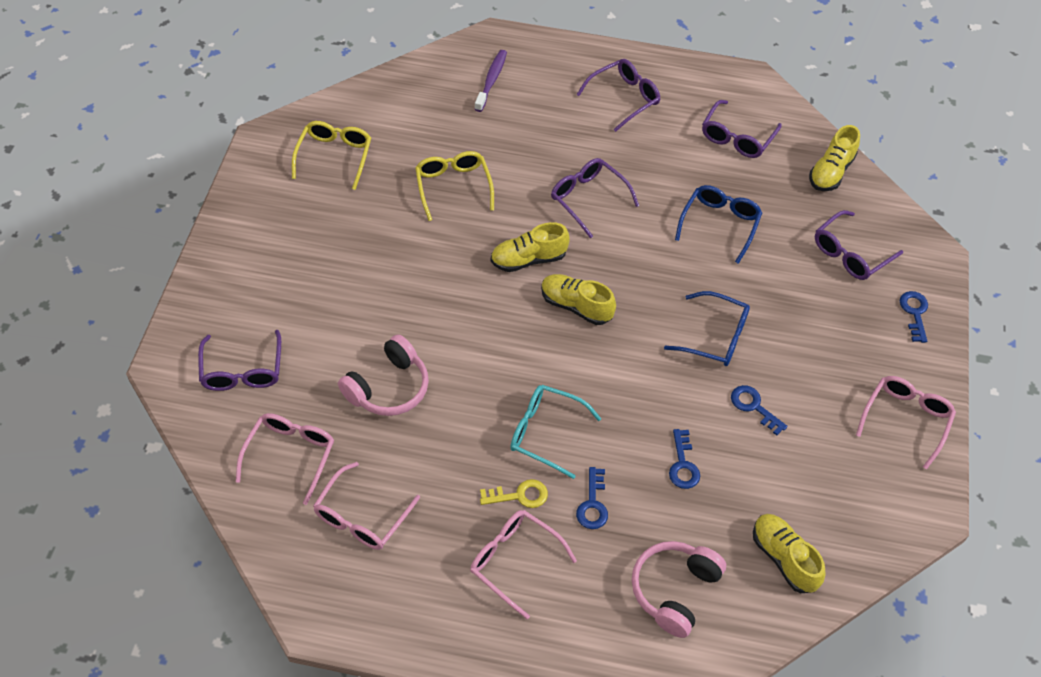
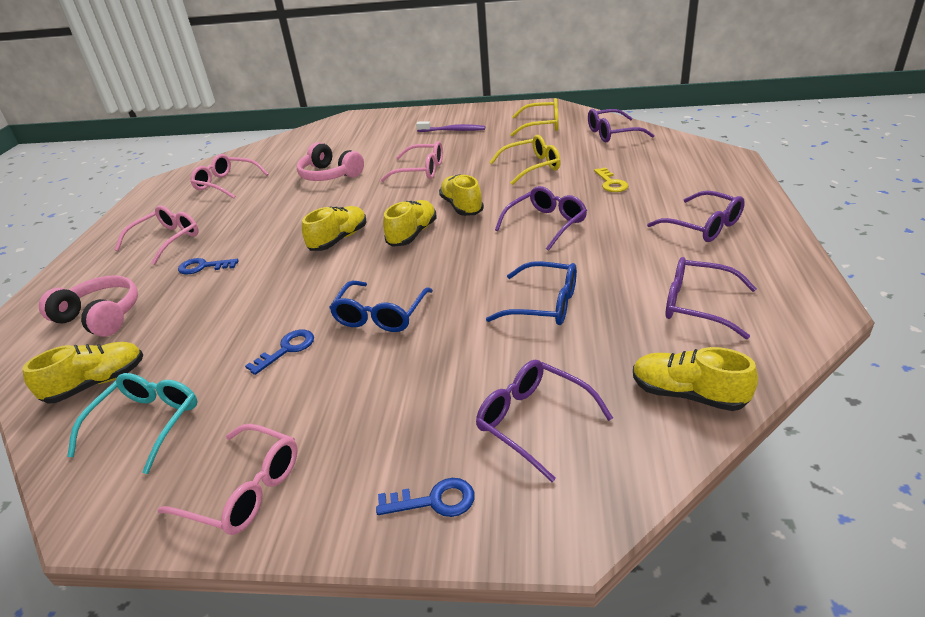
camera: 90 degrees right, 20 degrees down
(242, 371) = (347, 134): purple glasses -> purple glasses (612, 134)
(290, 455) = (280, 156): pink glasses -> pink glasses (421, 170)
(491, 80) = (671, 163): purple toothbrush -> purple toothbrush (453, 130)
(519, 495) = (223, 234): yellow key -> yellow key (611, 183)
(545, 433) = (279, 237): turquoise glasses -> turquoise glasses (147, 423)
(568, 372) = (339, 239): none -> yellow shoe
(683, 465) = (228, 309): blue key -> none

